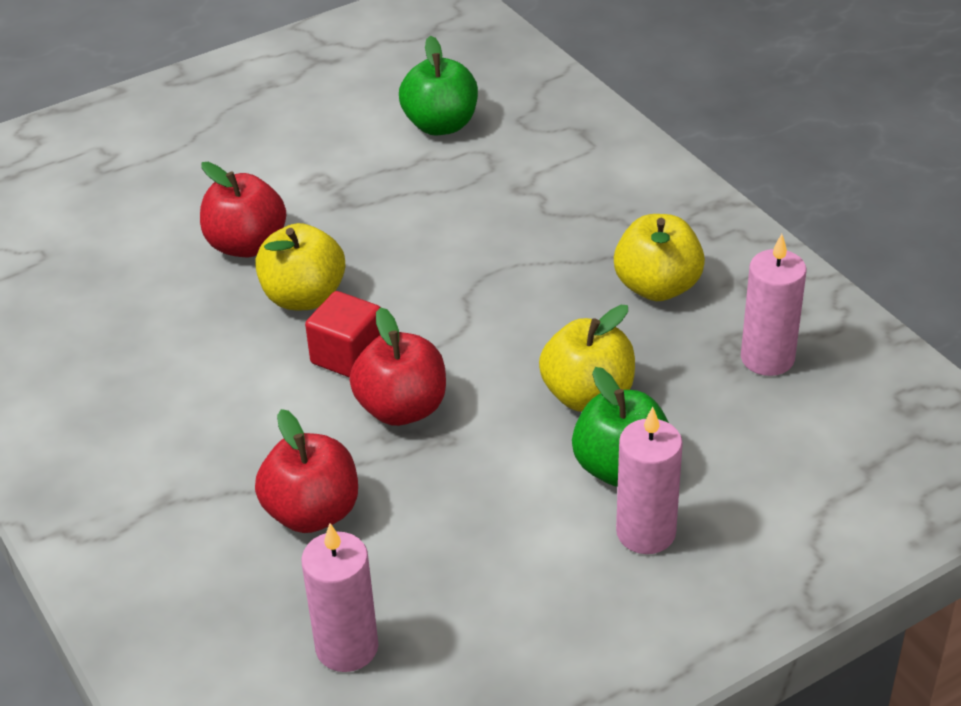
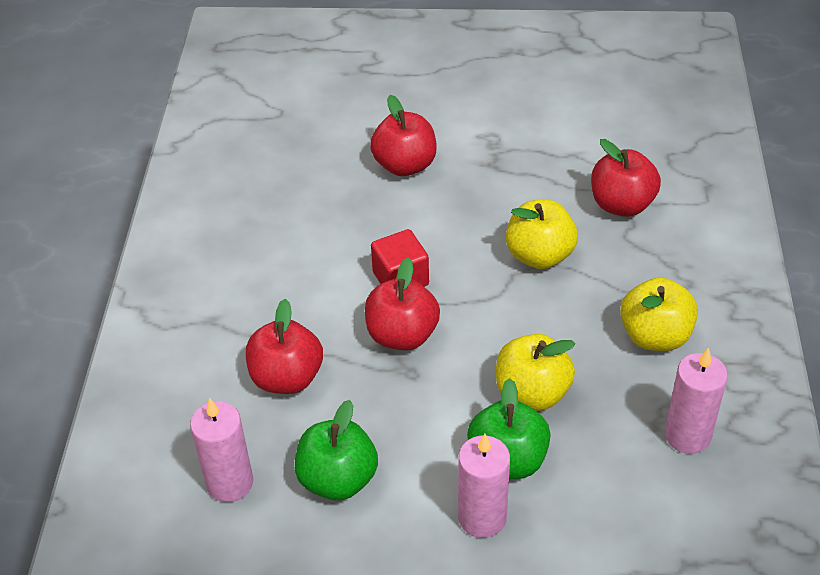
camera: 35 degrees right, 5 degrees up
(304, 297) = (409, 221): yellow apple -> yellow apple (539, 255)
(440, 125) = (608, 134): green apple -> green apple (338, 479)
(515, 184) = (621, 205): none -> red apple

